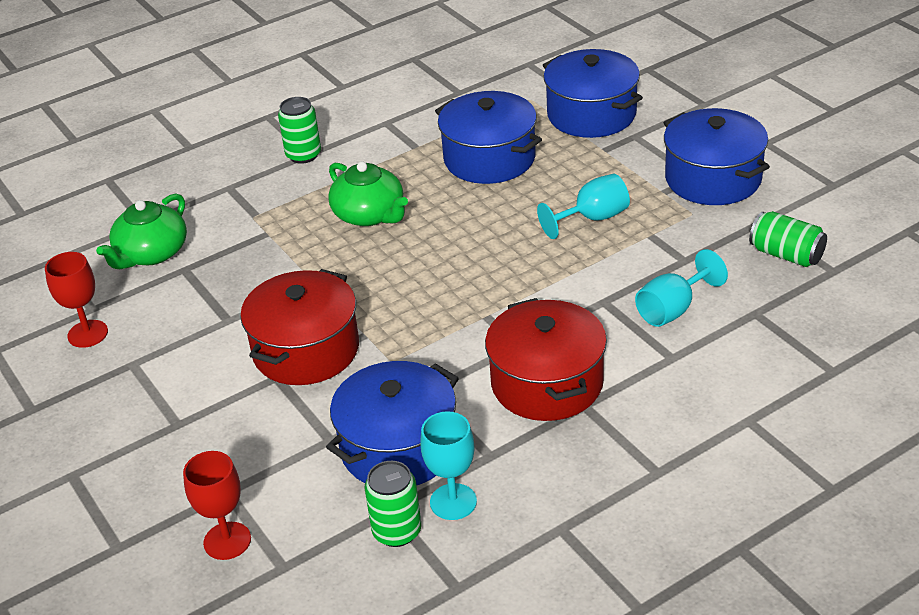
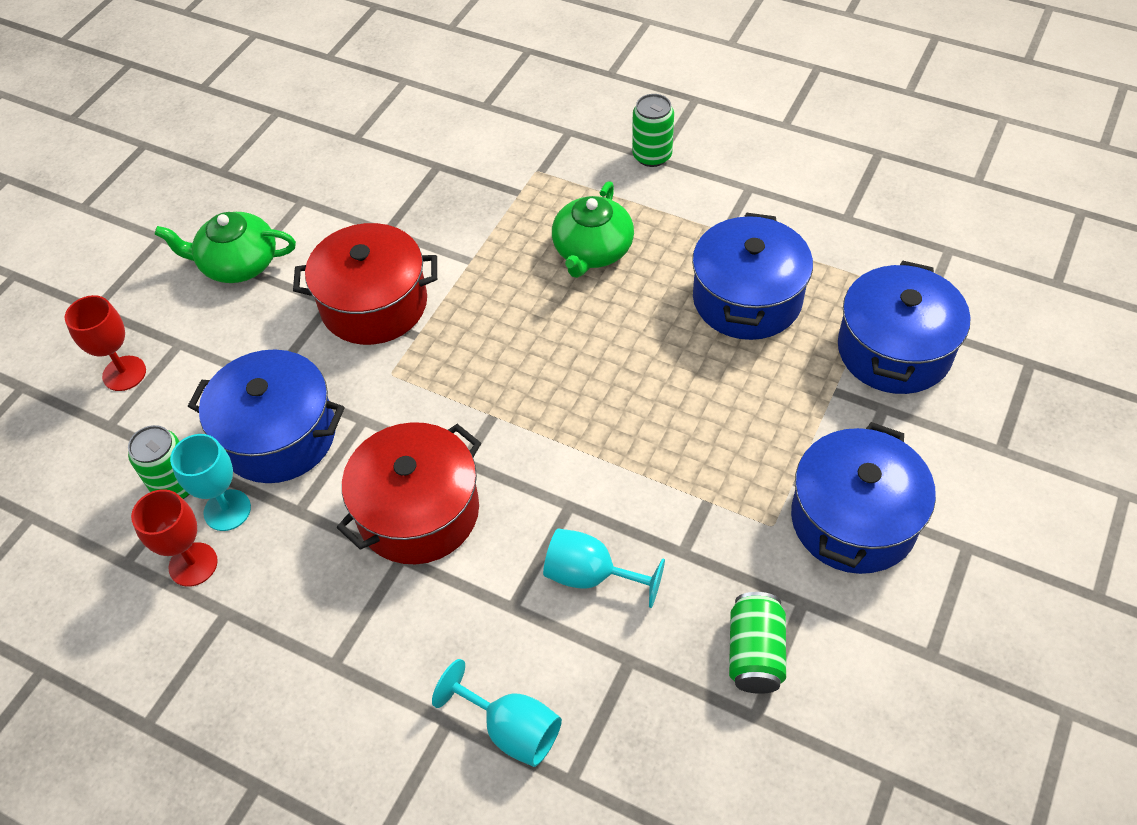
camera: 60 degrees right, 15 degrees up
(87, 334) = (323, 153): red goblet -> red goblet (193, 564)
(151, 253) = (445, 133): green teapot -> green teapot (238, 264)
(593, 218) = (703, 435): turquoise goblet -> turquoise goblet (511, 729)

